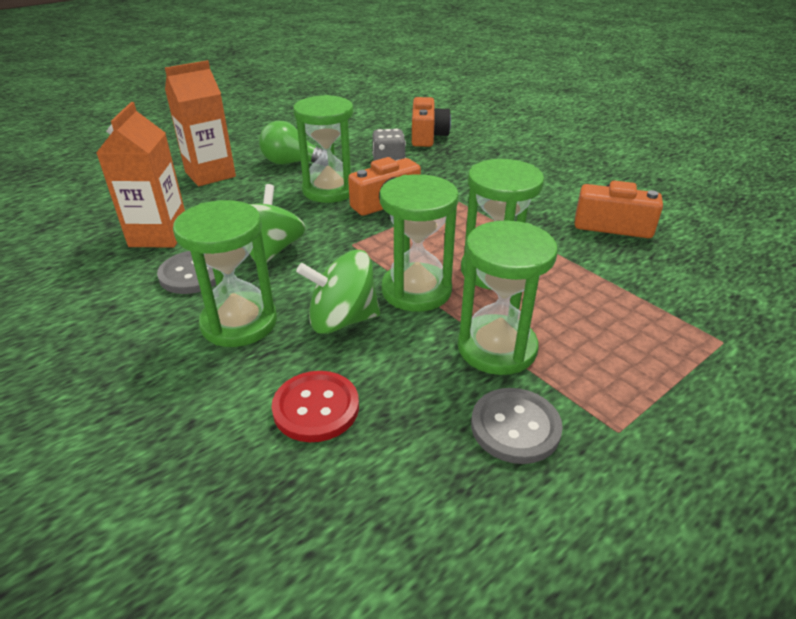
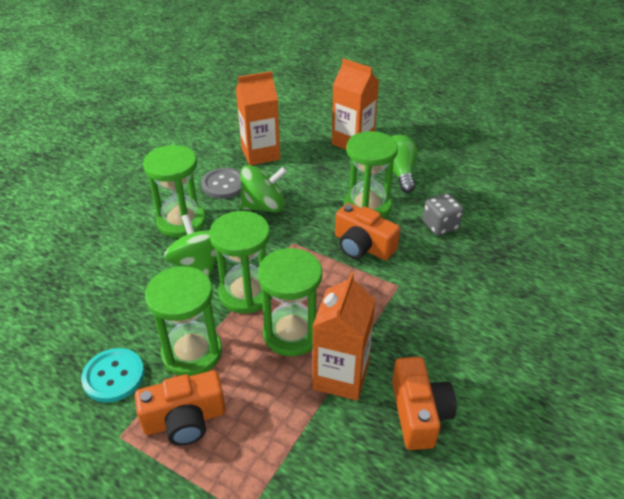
camera: 70 degrees right, 5 degrees up
(316, 408) = (114, 279): red button -> none
(427, 136) = (520, 235): orange camera -> orange camera (185, 419)
(515, 427) = (114, 376): grey button -> turquoise button
(561, 254) = (341, 376): none -> orange carton

